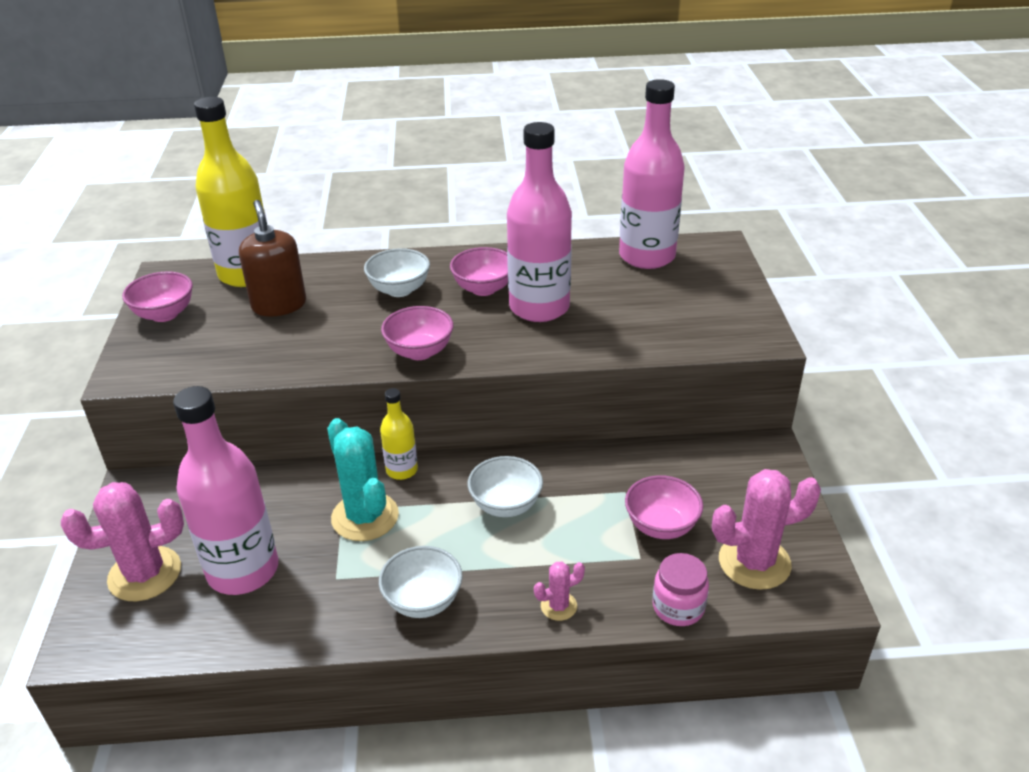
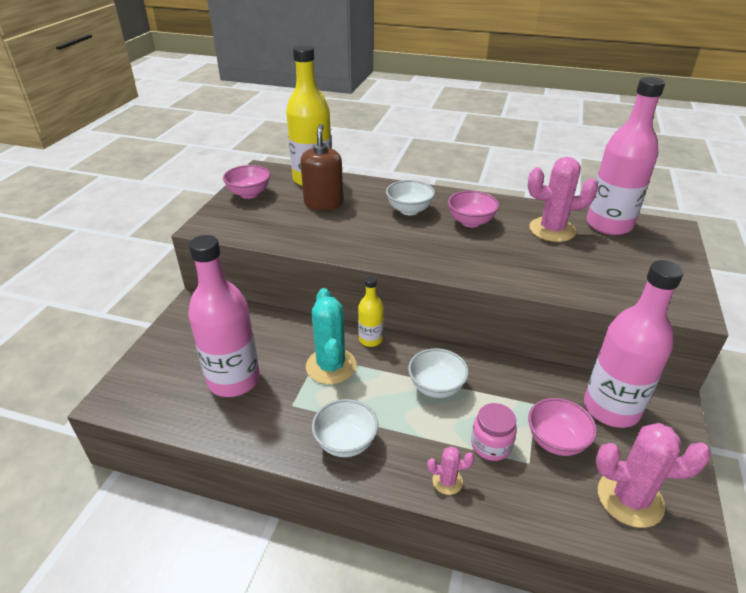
camera: 20 degrees right, 0 degrees up
(145, 574) = (172, 363): pink cactus -> pink cactus (552, 230)
(419, 351) = (405, 255): pink bowl -> none
(539, 307) = (508, 244): pink bottle -> pink bottle (611, 408)
(678, 607) = (548, 516): pink jar -> pink jar (491, 445)

